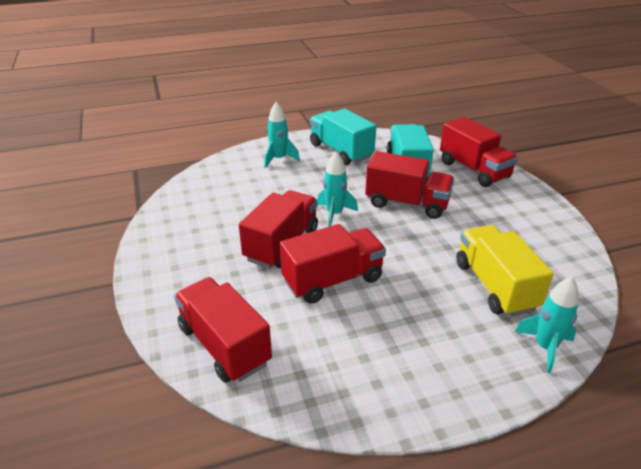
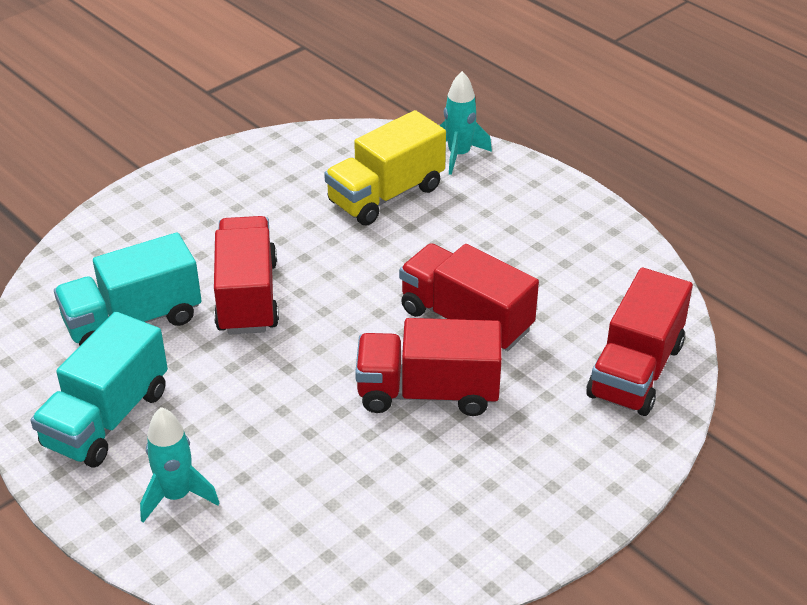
camera: 115 degrees left, 5 degrees up
(334, 214) = (320, 363): turquoise rocket -> none
(473, 170) = (109, 249): red truck -> none

